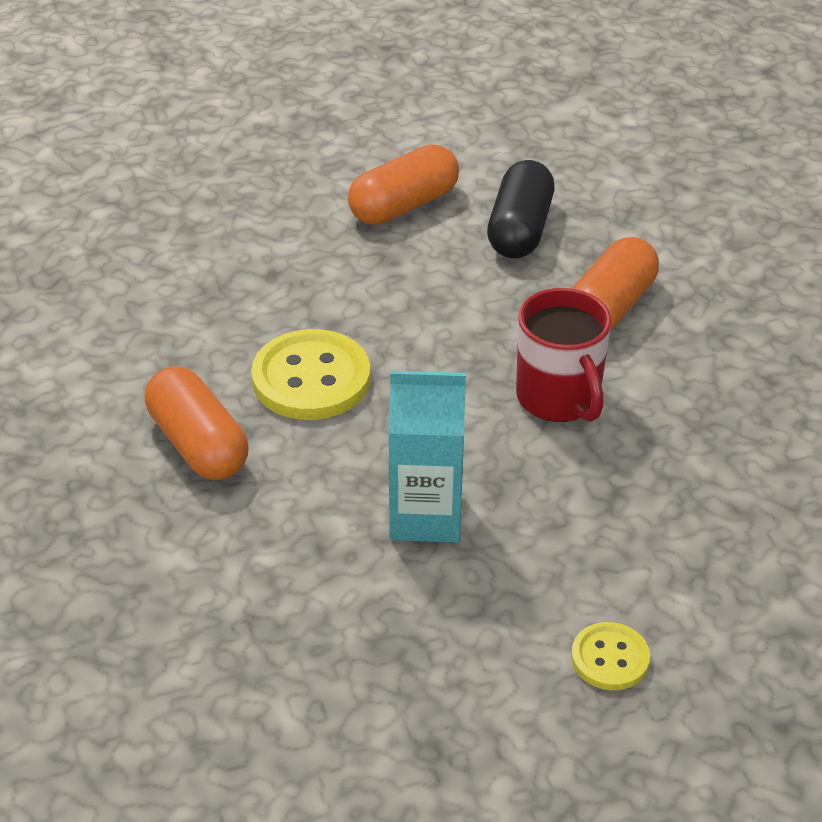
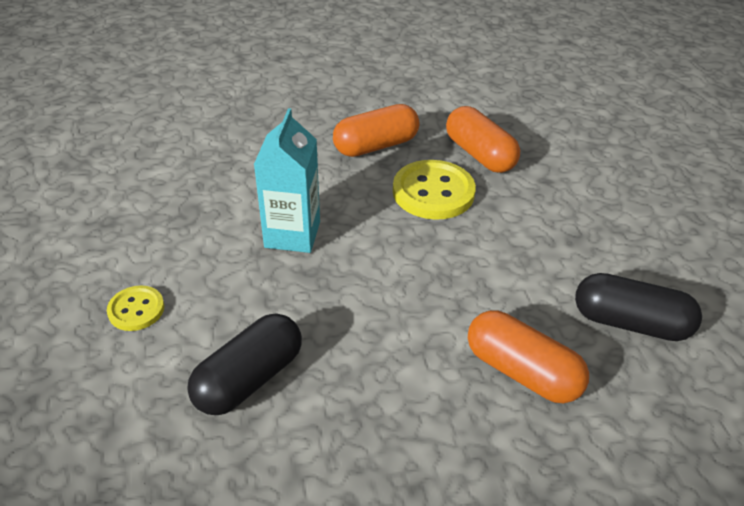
camera: 95 degrees right, 0 degrees up
(404, 206) = (648, 252): orange capsule -> orange capsule (479, 154)
(559, 398) = (402, 319): red mug -> none
(686, 520) = (249, 379): none -> black capsule

